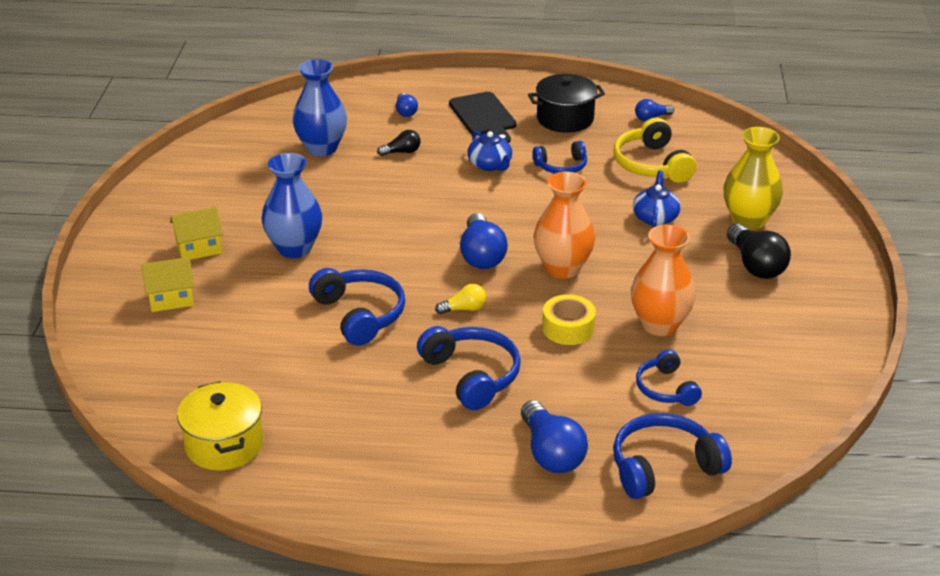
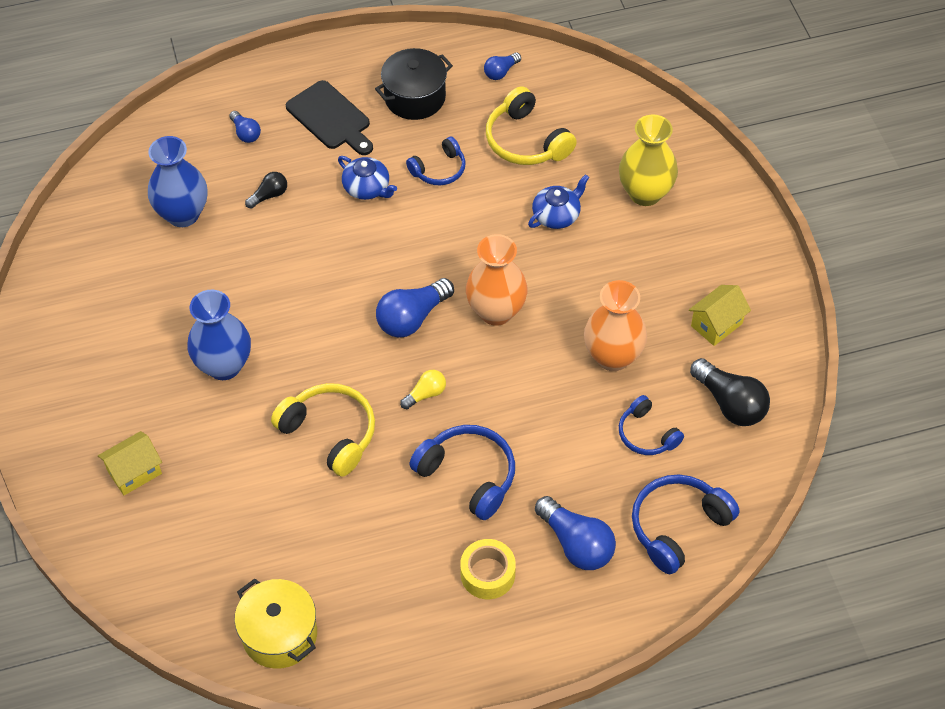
camera: 20 degrees left, 20 degrees up
(199, 248) = (127, 396): yellow house -> yellow house (716, 324)
(359, 315) = (330, 433): blue headphones -> yellow headphones
(481, 255) = (412, 318): blue light bulb -> blue light bulb turned 75 degrees clockwise
(568, 328) = (532, 388): yellow tape -> yellow tape (487, 574)
(655, 217) = (557, 215): blue teapot -> blue teapot turned 60 degrees clockwise
(755, 265) = (672, 252): black light bulb -> black light bulb (730, 403)

